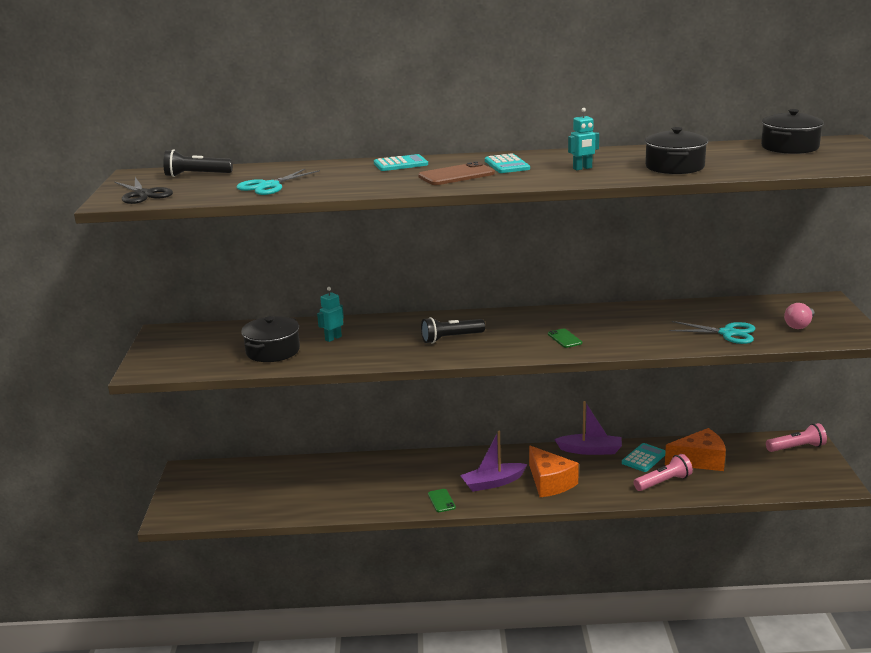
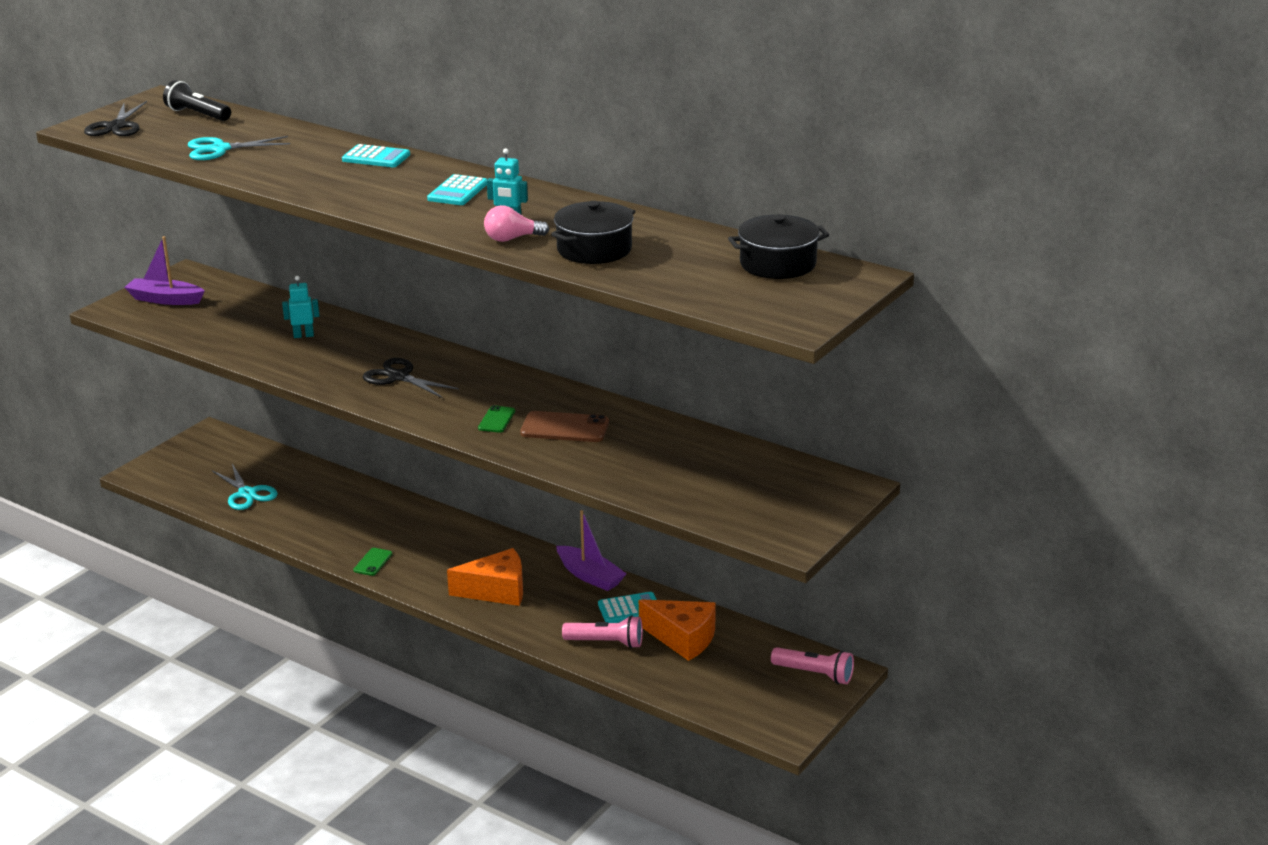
camera: 35 degrees right, 5 degrees up
(273, 351) = (235, 329): black pot -> none
(451, 338) = (399, 377): black flashlight -> black scissors
(456, 175) = (386, 190): brown phone -> brown phone (565, 428)
(493, 483) = (444, 566): purple boat -> purple boat (165, 299)
(550, 482) = (496, 591): orange cheese -> orange cheese turned 105 degrees counterclockwise
(727, 333) = (662, 480): turquoise scissors -> turquoise scissors (247, 494)
(799, 325) = (756, 503): pink light bulb -> pink light bulb (512, 239)

